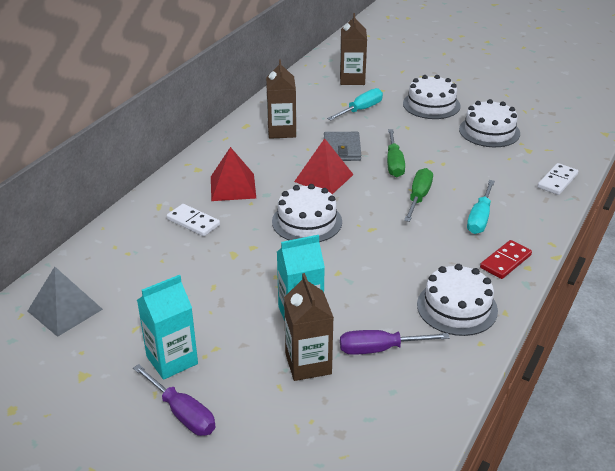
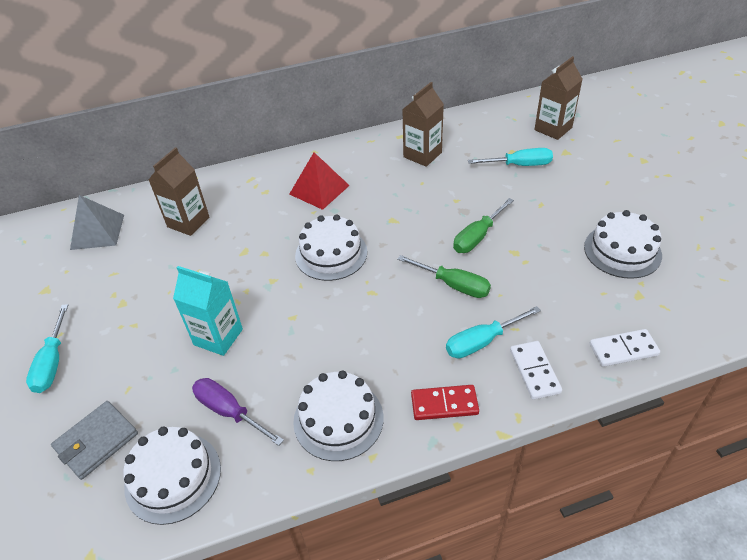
camera: 45 degrees right, 10 degrees up
(172, 360) = (99, 315): turquoise carton -> none
(182, 413) = (52, 362): purple screwdriver -> turquoise screwdriver
(193, 222) = (254, 206): white domino -> white domino (534, 371)
(308, 364) = (168, 384): brown carton -> brown carton (188, 222)
(324, 178) = (398, 219): red pyramid -> none
(342, 149) = (450, 198): grey wallet -> grey wallet (96, 441)
(418, 197) = (453, 285): green screwdriver -> green screwdriver turned 60 degrees clockwise
(431, 105) = (598, 191): white cake -> white cake (173, 477)

